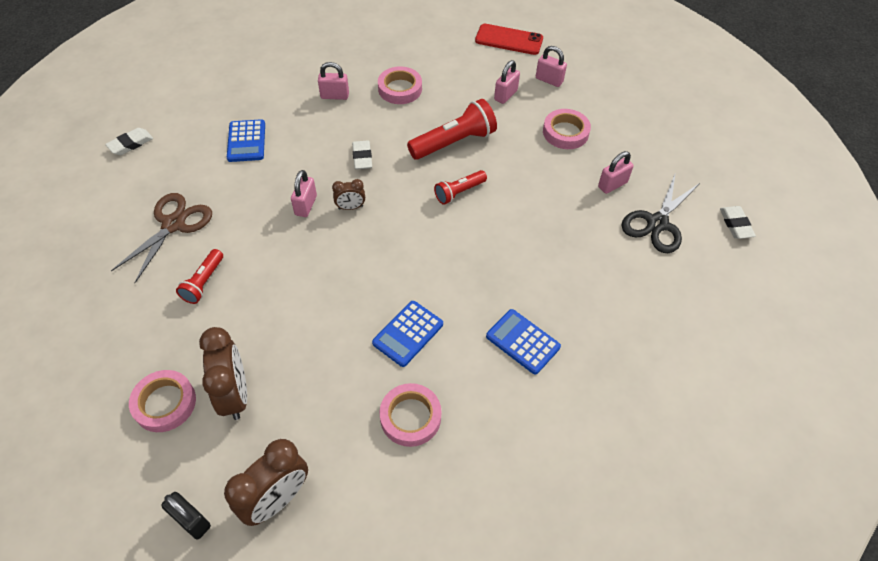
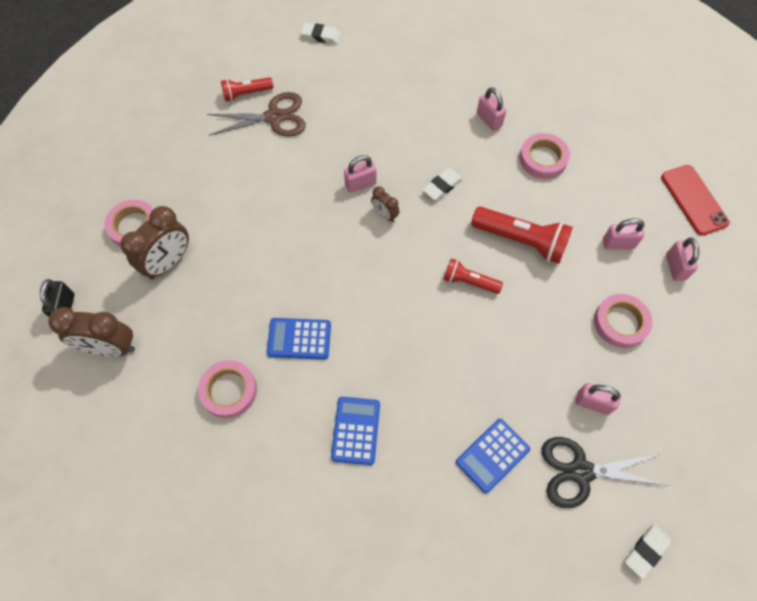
camera: 55 degrees right, 10 degrees up
(203, 282) = (241, 174): red flashlight -> red flashlight (246, 93)
(246, 141) = (387, 100): blue calculator -> blue calculator (492, 455)

